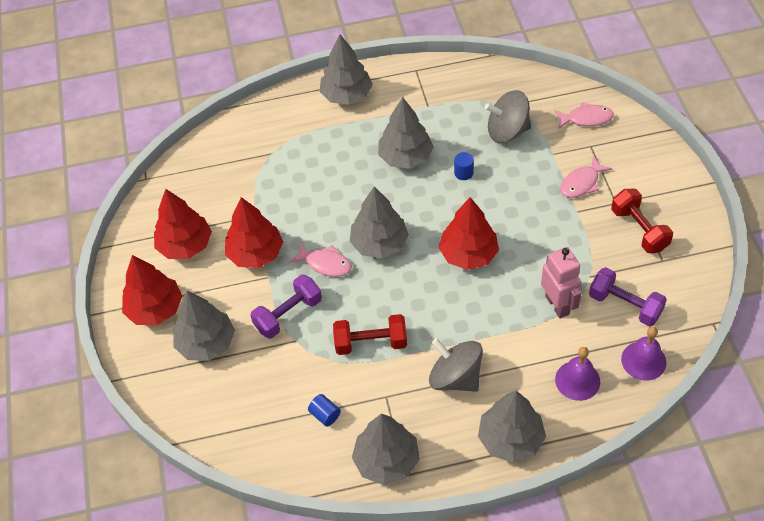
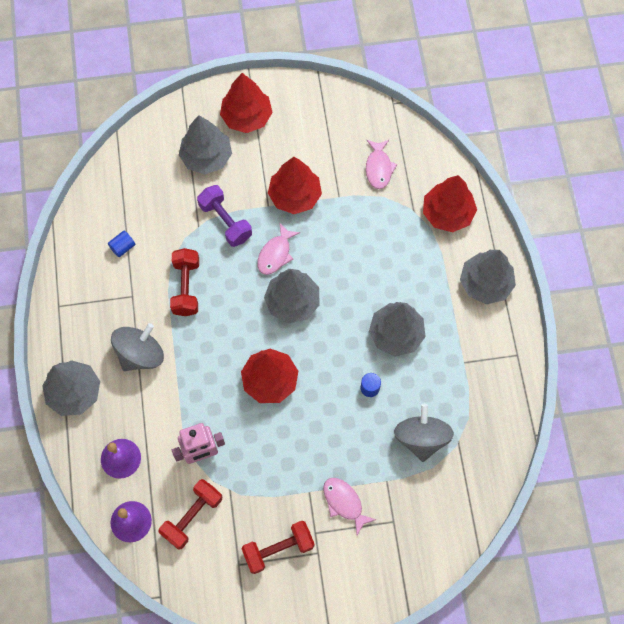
camera: 90 degrees right, 15 degrees up
(185, 245) = (311, 138): red tree -> red tree (447, 213)
(386, 461) = (73, 292): grey tree -> none
(586, 118) = (432, 524): pink fish -> pink fish (378, 168)
(625, 305) = (192, 516): purple dumbbell -> red dumbbell

